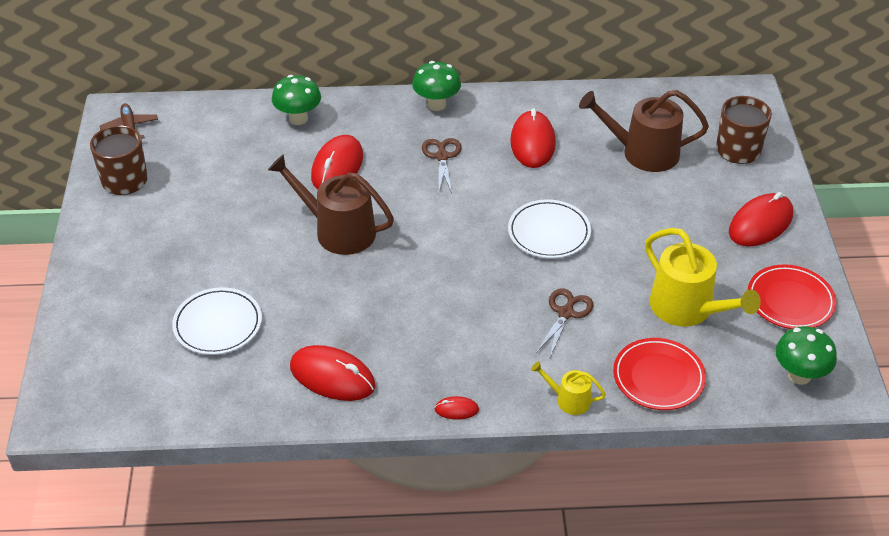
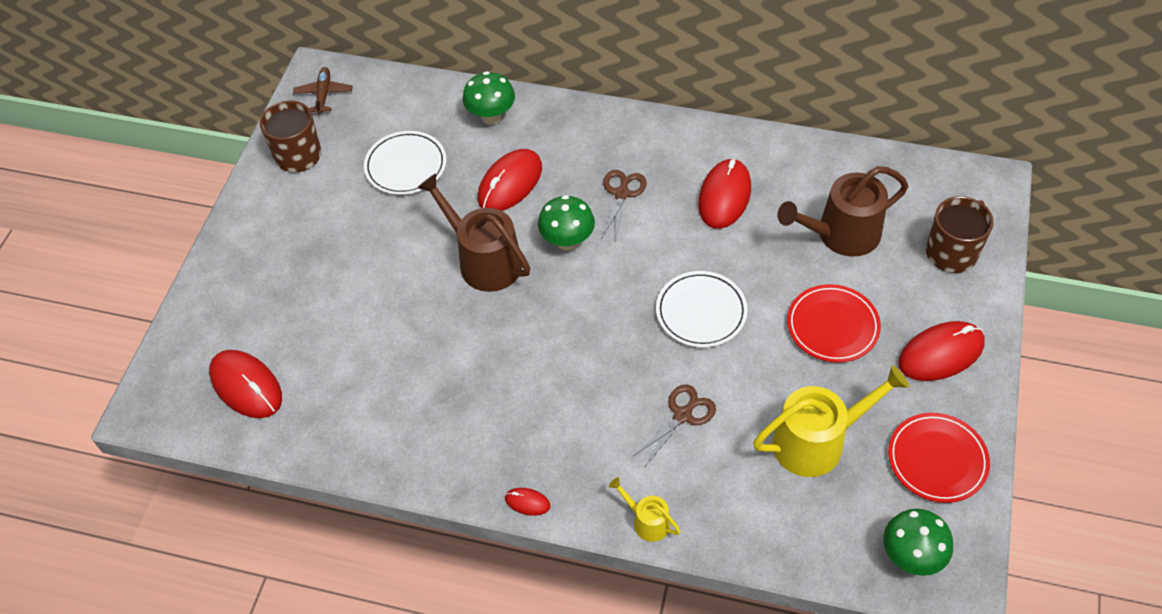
camera: 20 degrees right, 10 degrees up
(218, 324) = (329, 343): white plate -> white plate (406, 166)
(332, 376) = (418, 431): red mouse -> red mouse (246, 386)
(436, 104) = (639, 128): green mushroom -> green mushroom (567, 241)
(643, 153) = (841, 234): brown watering can -> brown watering can turned 45 degrees counterclockwise
(658, 377) = (753, 518): red plate -> red plate (832, 326)
(687, 308) = (816, 441): yellow watering can -> yellow watering can turned 90 degrees counterclockwise

